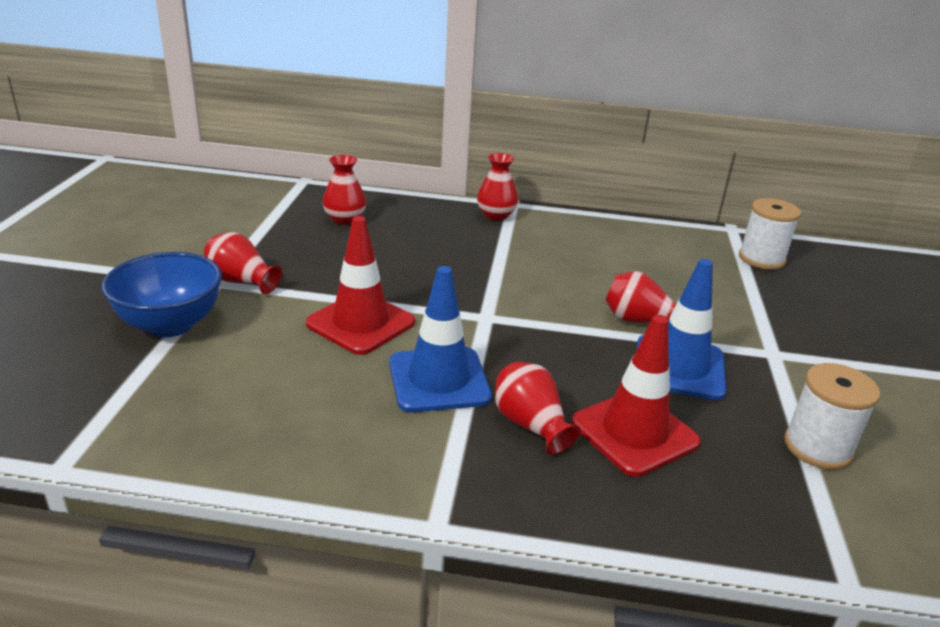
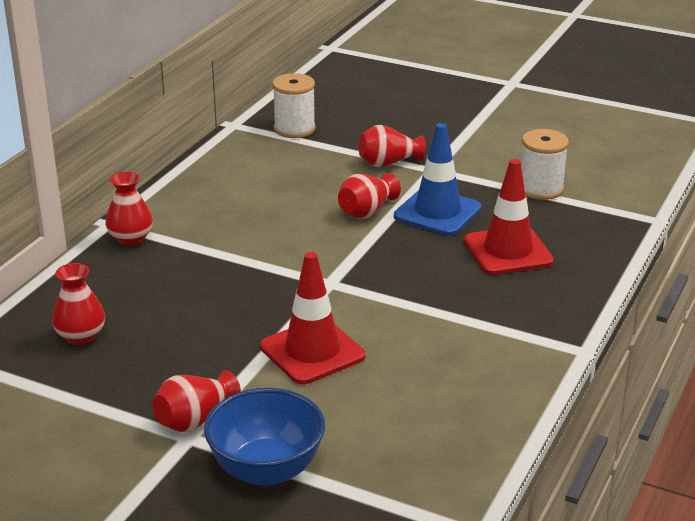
camera: 70 degrees left, 0 degrees up
(439, 380) = (417, 323): blue traffic cone -> none
(530, 425) = (487, 292): red vase -> red vase (388, 163)

